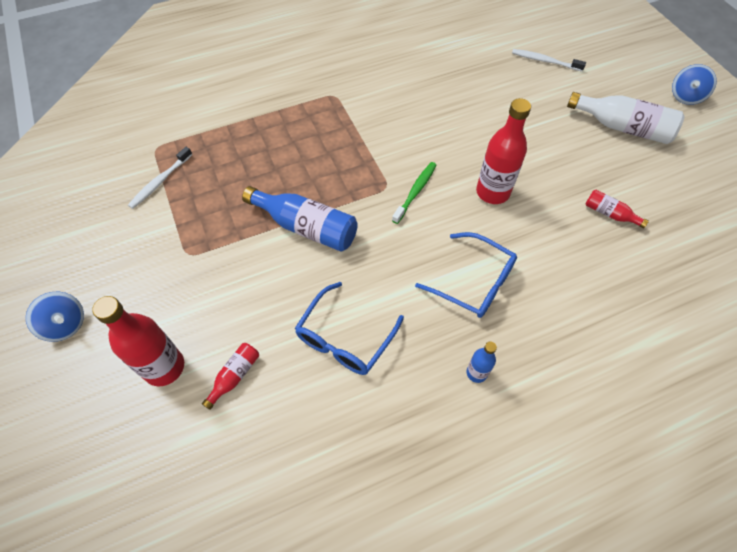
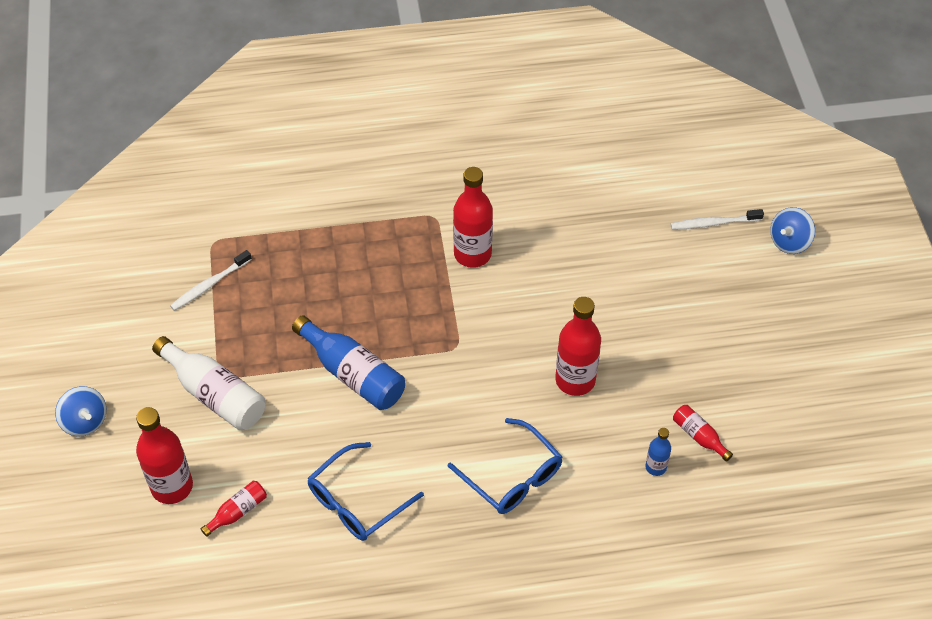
camera: 15 degrees right, 5 degrees down
(374, 116) = (472, 254): none -> red bottle
(415, 192) = (487, 360): green toothbrush -> none
(476, 373) = (478, 568): blue bottle -> blue bottle (655, 467)
(545, 61) = (713, 223): white toothbrush -> white toothbrush turned 45 degrees counterclockwise
(623, 127) = (768, 334): white bottle -> white bottle (215, 394)
(685, 96) = (871, 310): blue spinning top -> blue spinning top (789, 242)

